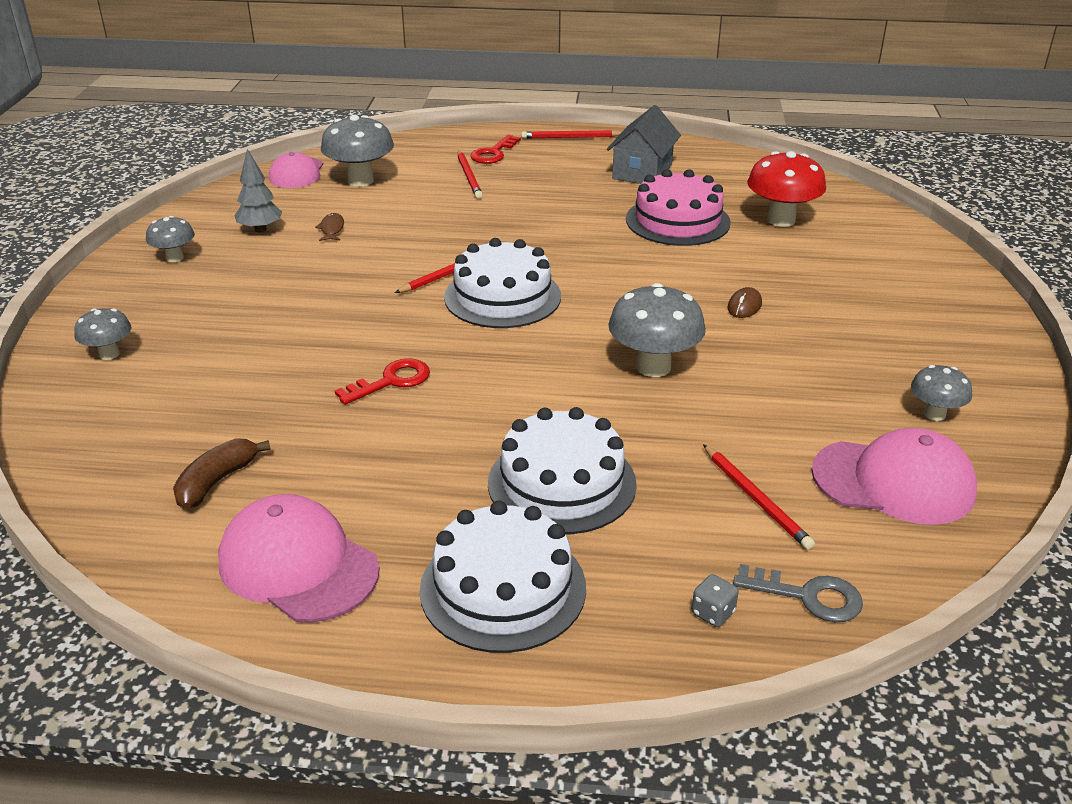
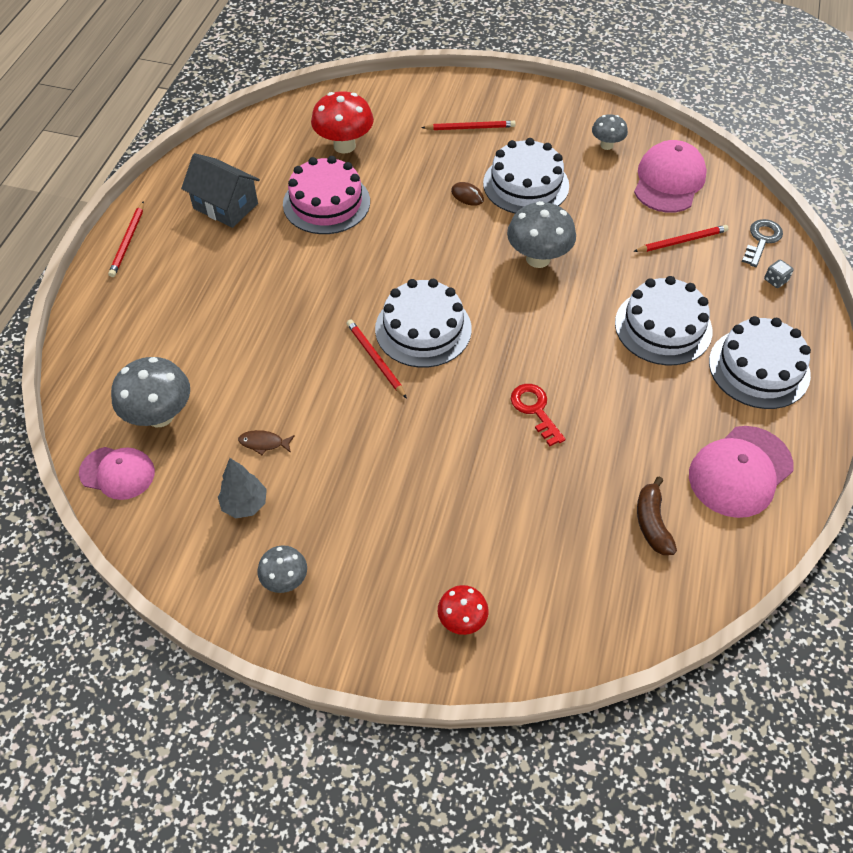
camera: 80 degrees left, 20 degrees up
(109, 354) = (462, 620): grey mushroom -> red mushroom
(216, 482) = (652, 523): brown banana -> brown banana turned 45 degrees clockwise
(469, 176) = (186, 327): red pencil -> red pencil (470, 128)
(493, 153) = (139, 303): red key -> none
(795, 348) = (526, 184): none -> white cake

